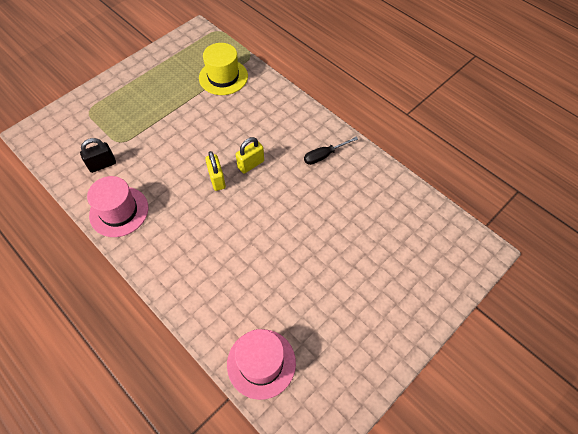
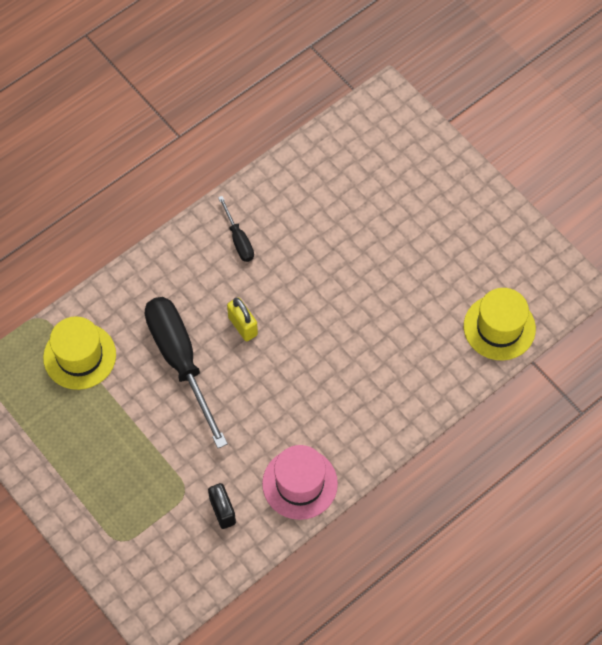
camera: 85 degrees left, 5 degrees up
(217, 179) = (262, 367): yellow padlock -> none
(221, 130) = (180, 361): none -> black screwdriver
(261, 363) = (499, 327): pink hat -> yellow hat

